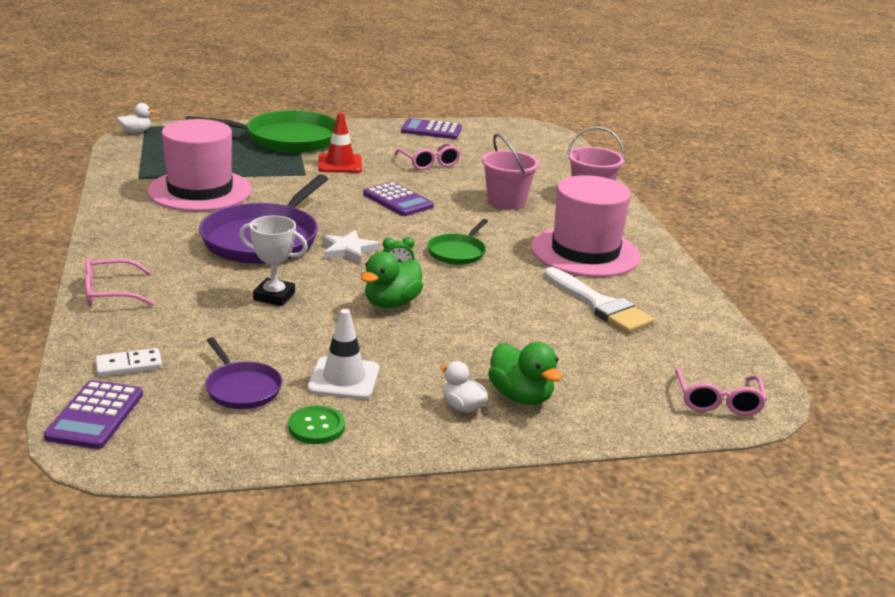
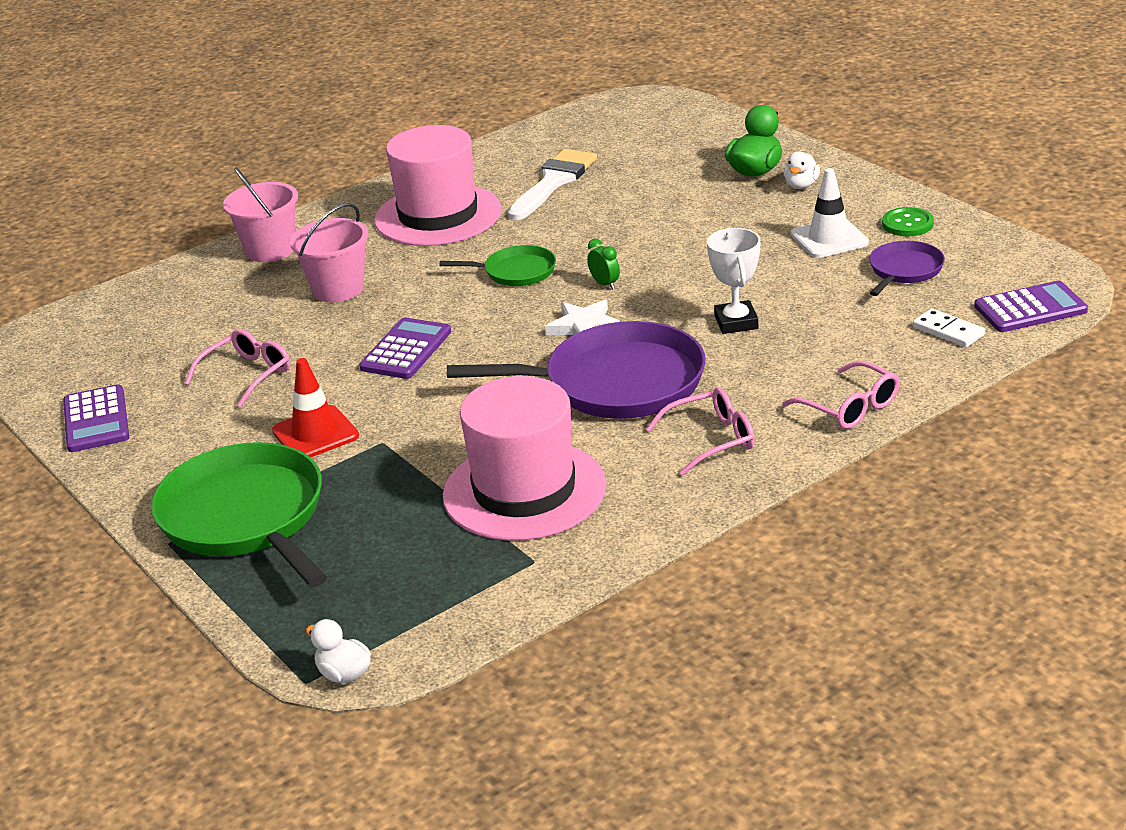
camera: 110 degrees left, 5 degrees up
(391, 303) = (673, 265): green duck -> none
(718, 401) = (663, 111): pink glasses -> pink glasses (711, 440)

